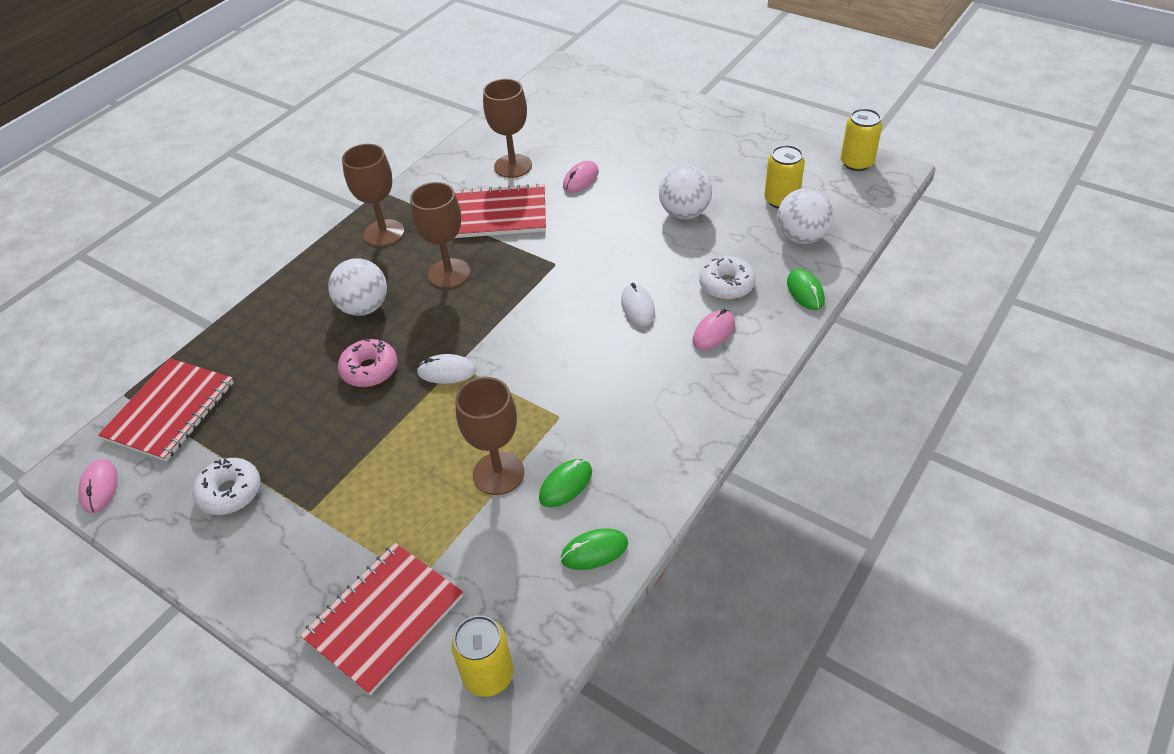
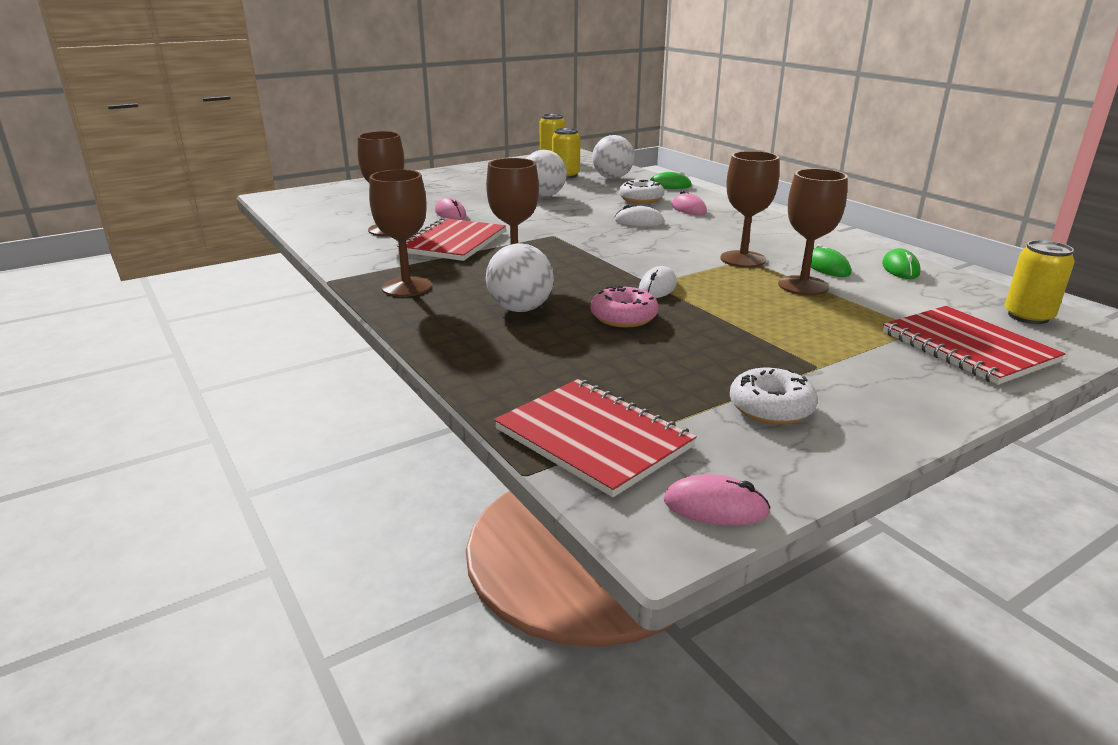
camera: 70 degrees left, 20 degrees down
(556, 413) = (743, 259): none -> brown goblet

